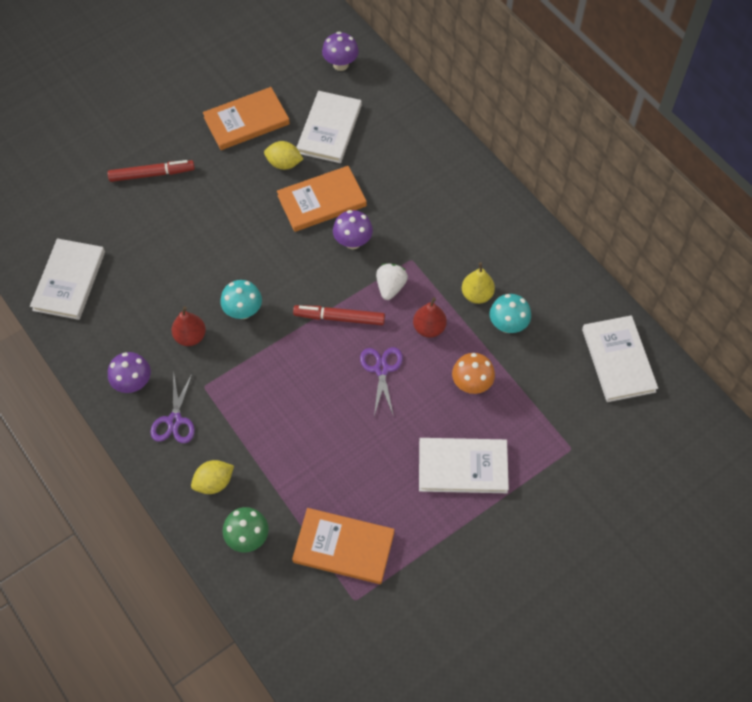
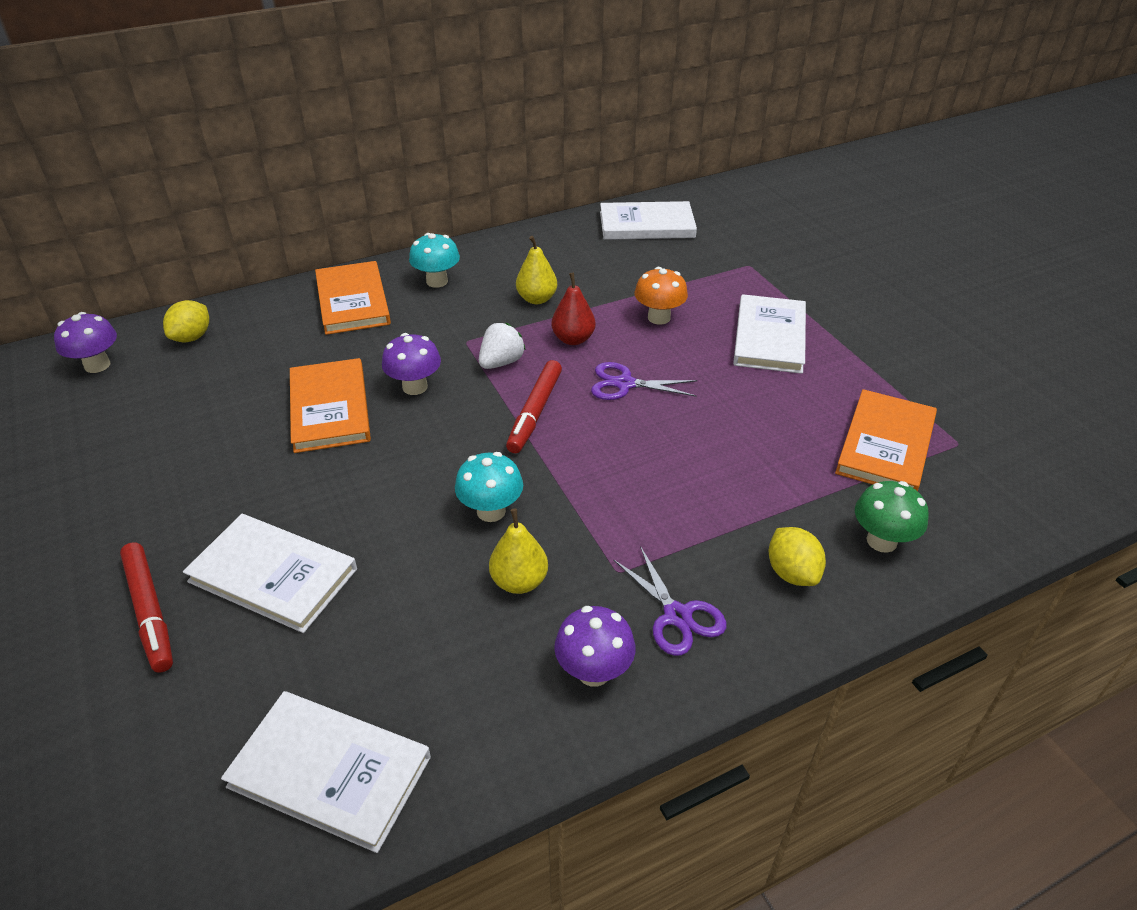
camera: 80 degrees left, 20 degrees down
(152, 174) = (150, 611): red marker -> red marker turned 150 degrees clockwise
(174, 420) = (677, 616): purple scissors -> purple scissors turned 45 degrees clockwise
(190, 336) = (519, 581): red pear -> yellow pear
(246, 121) = (124, 474): orange book -> orange book (353, 301)
(284, 163) = (238, 440): yellow lemon -> yellow lemon (192, 337)
(329, 129) = (207, 388): white book -> white book (273, 575)
(390, 287) = (501, 362): white strawberry -> white strawberry turned 105 degrees clockwise
(508, 325) = (585, 283): turquoise mushroom -> turquoise mushroom (437, 281)

